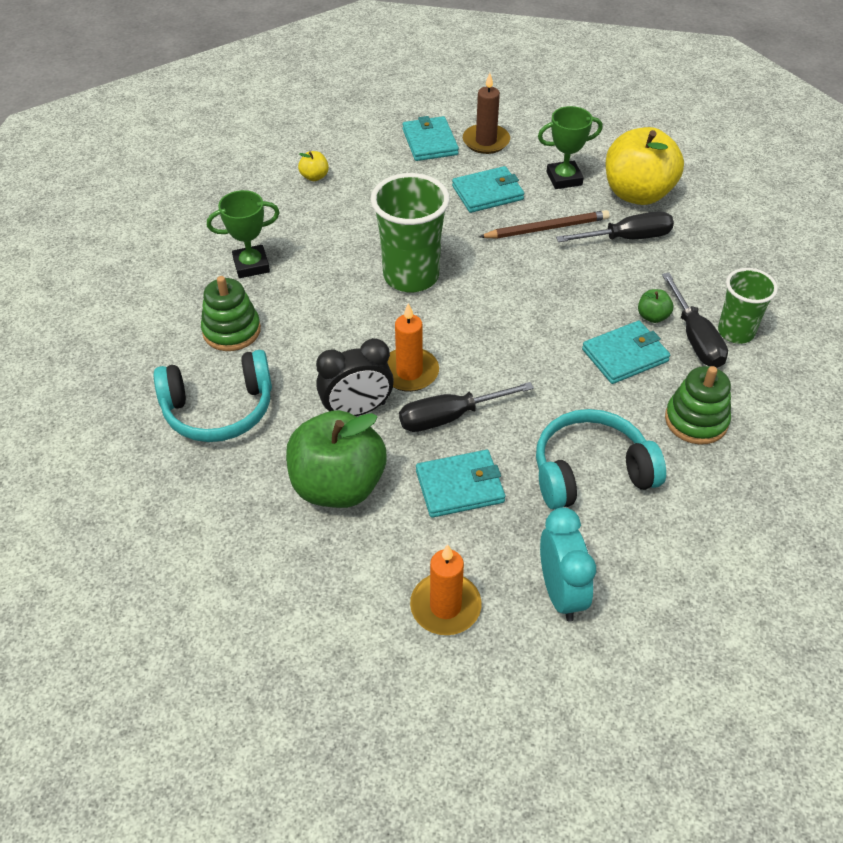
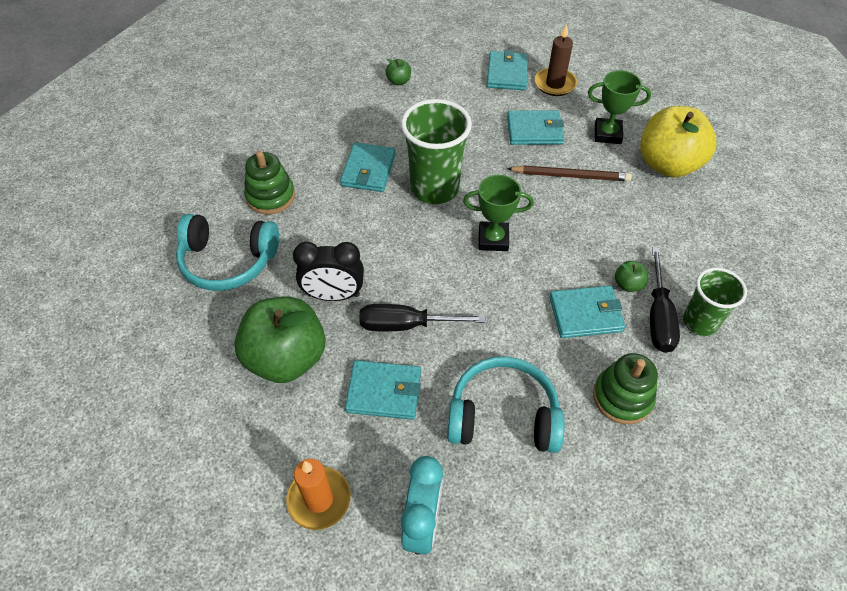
camera: 20 degrees right, 5 degrees up
(251, 265) = (313, 144): green trophy -> green trophy (493, 239)
(314, 177) = (399, 81): yellow apple -> green apple
(329, 276) = (368, 170): none -> turquoise wallet
(409, 372) = (392, 274): orange candle -> none
(628, 238) = (640, 204): black screwdriver -> none

